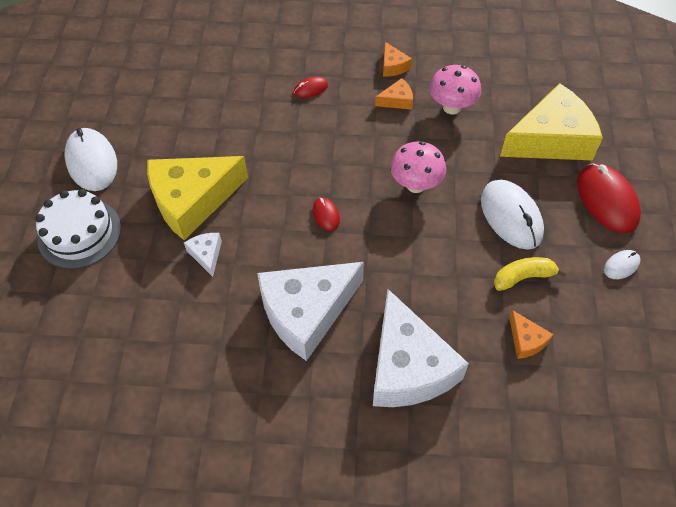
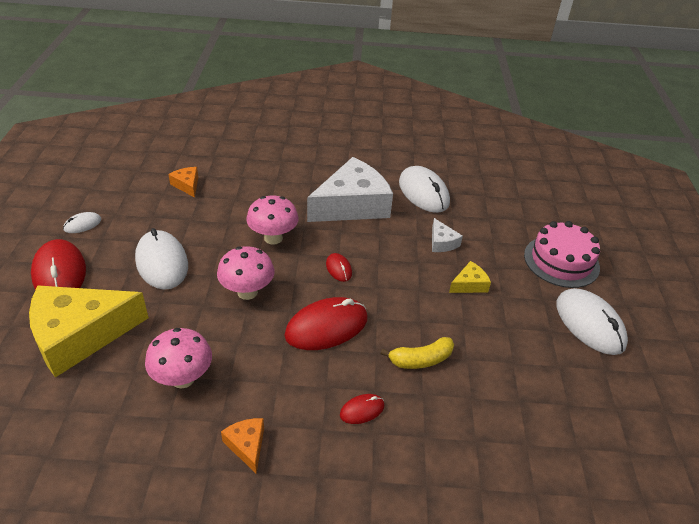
camera: 175 degrees right, 15 degrees down
(79, 233) = (561, 261): white cake -> pink cake
(192, 200) = (469, 284): yellow cheese -> yellow cheese, size x0.42
(209, 341) = (423, 192): none -> white mouse
(338, 152) = (326, 327): none -> red mouse
(397, 100) = (250, 390): orange cheese -> none
(400, 254) = (273, 238): none -> pink mushroom
(408, 366) = (278, 176): white cheese -> none
(523, 277) = (172, 220): yellow banana -> yellow banana (421, 360)

